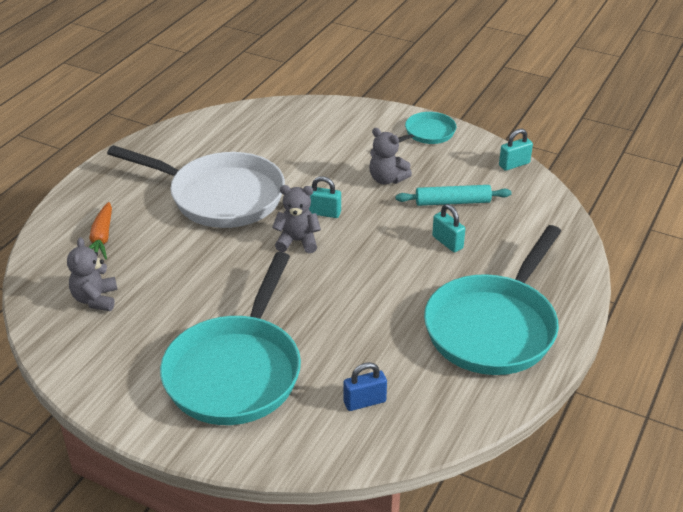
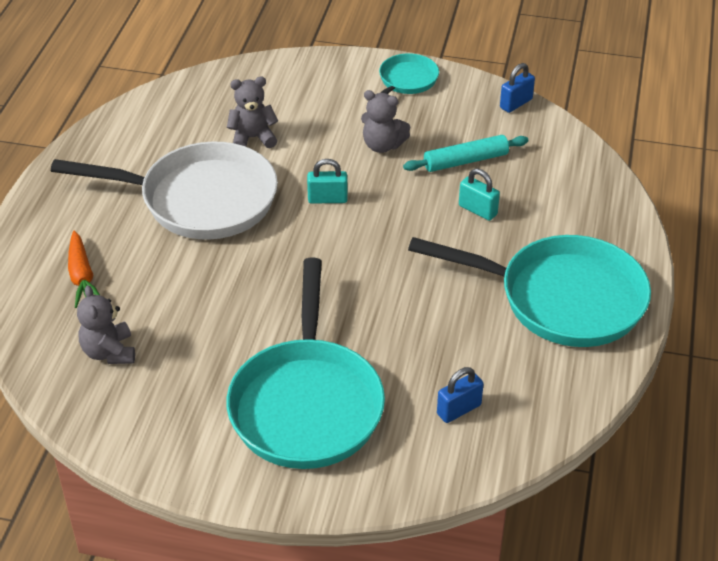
camera: 15 degrees left, 5 degrees up
(297, 241) = (312, 239): grey teddy bear -> grey teddy bear (252, 138)
(493, 327) = (562, 299): turquoise pan -> turquoise pan turned 90 degrees counterclockwise
(514, 164) = (516, 103): turquoise padlock -> blue padlock

